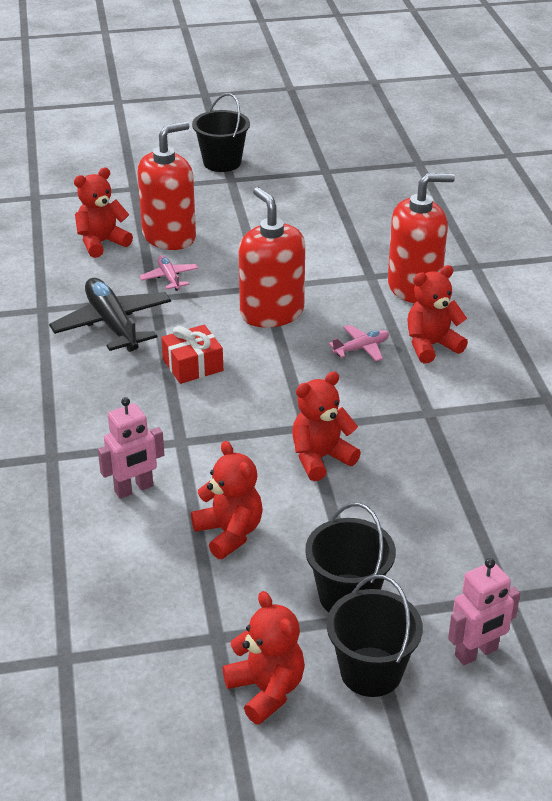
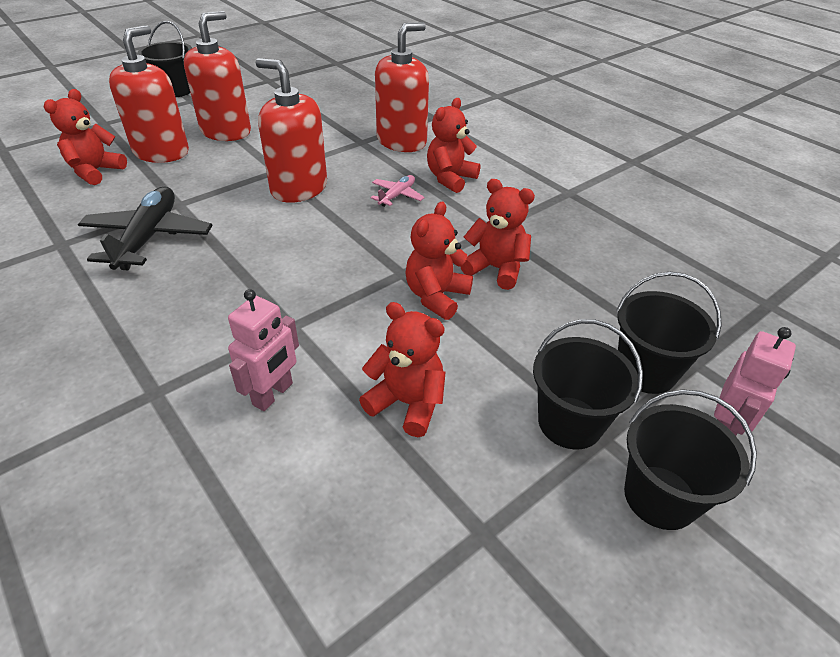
camera: 30 degrees left, 5 degrees up
(112, 324) = (148, 237): black plane -> black plane turned 60 degrees clockwise
(169, 278) = (183, 184): pink plane -> none
(193, 365) = (255, 251): red gift -> none
(242, 227) = (226, 131): none -> red soap dispenser
(266, 690) = (584, 575): red teddy bear -> red teddy bear (496, 269)
(454, 585) = (645, 371): none -> black bucket

